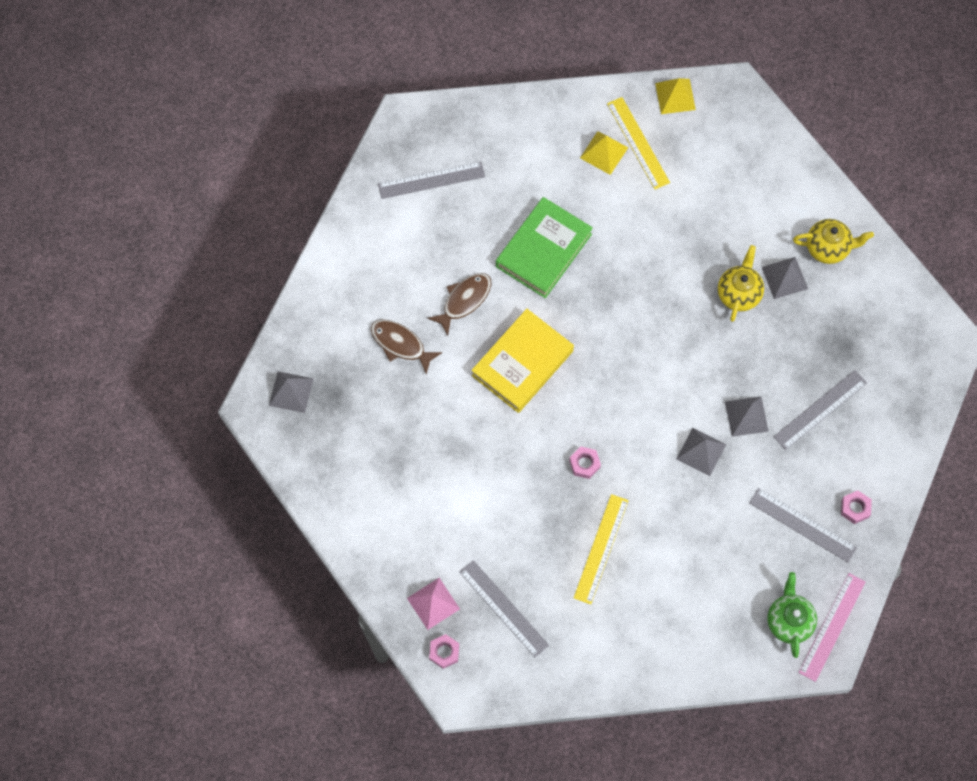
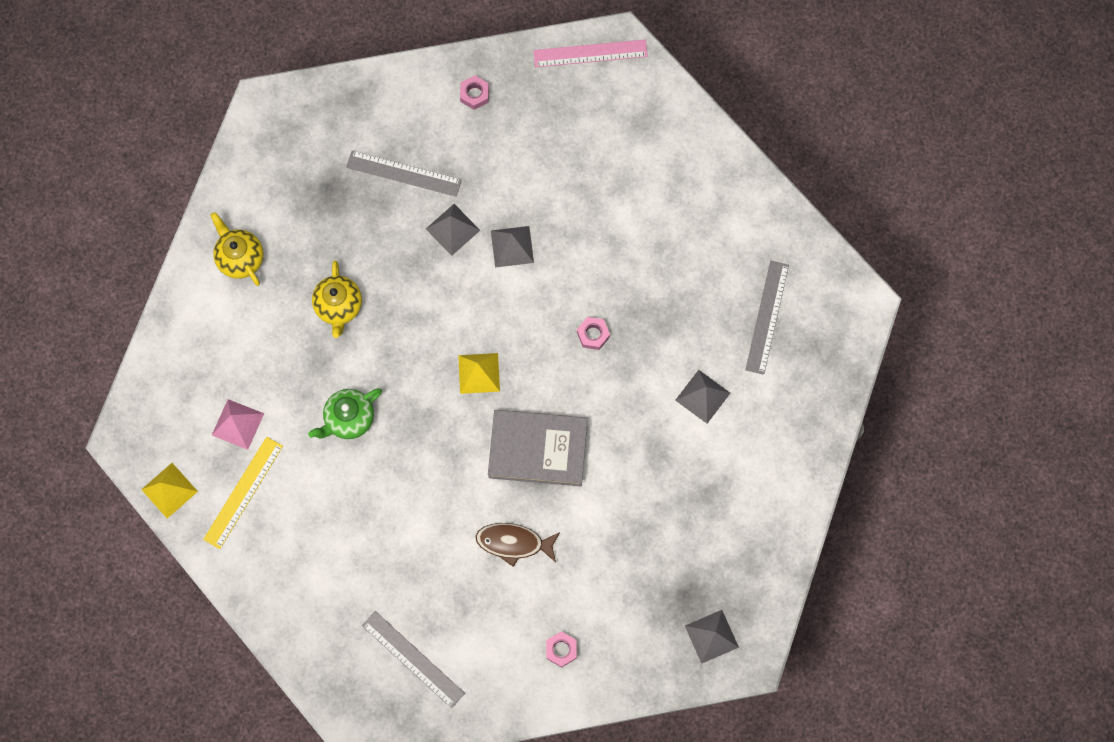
camera: 125 degrees left, 5 degrees up
(400, 344) = (596, 570): brown fish -> none
(433, 603) = (806, 377): pink pyramid -> pink pyramid (238, 424)
(444, 652) = (839, 339): pink nut -> pink nut (561, 650)
(522, 363) = (538, 449): yellow book -> grey book
(543, 250) = (414, 505): green book -> none
(601, 549) = (658, 272): yellow ruler -> none
(604, 152) = (274, 517): yellow pyramid -> yellow pyramid (479, 373)
(738, 293) = (339, 307): yellow teapot -> yellow teapot turned 75 degrees counterclockwise
(784, 277) = (296, 277): grey pyramid -> grey pyramid (702, 396)
(789, 621) = (610, 88): green teapot -> green teapot (349, 419)
(802, 525) = (519, 126): grey ruler -> none

